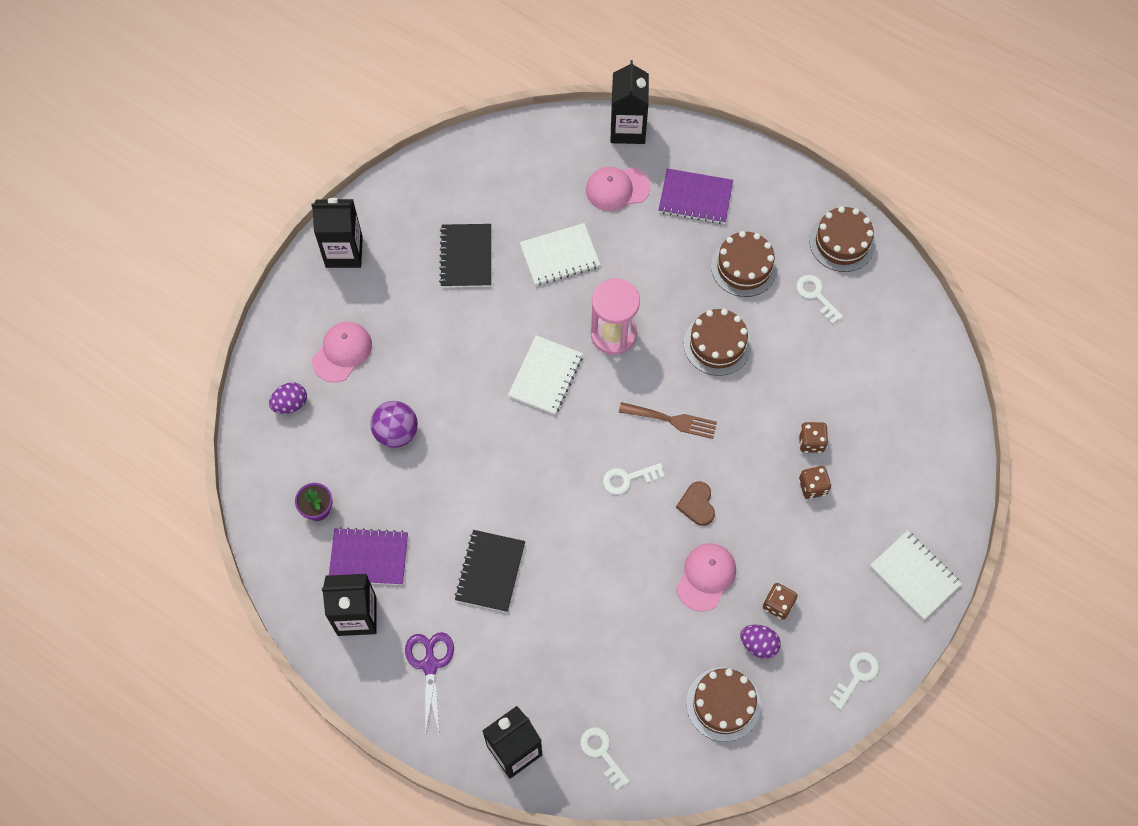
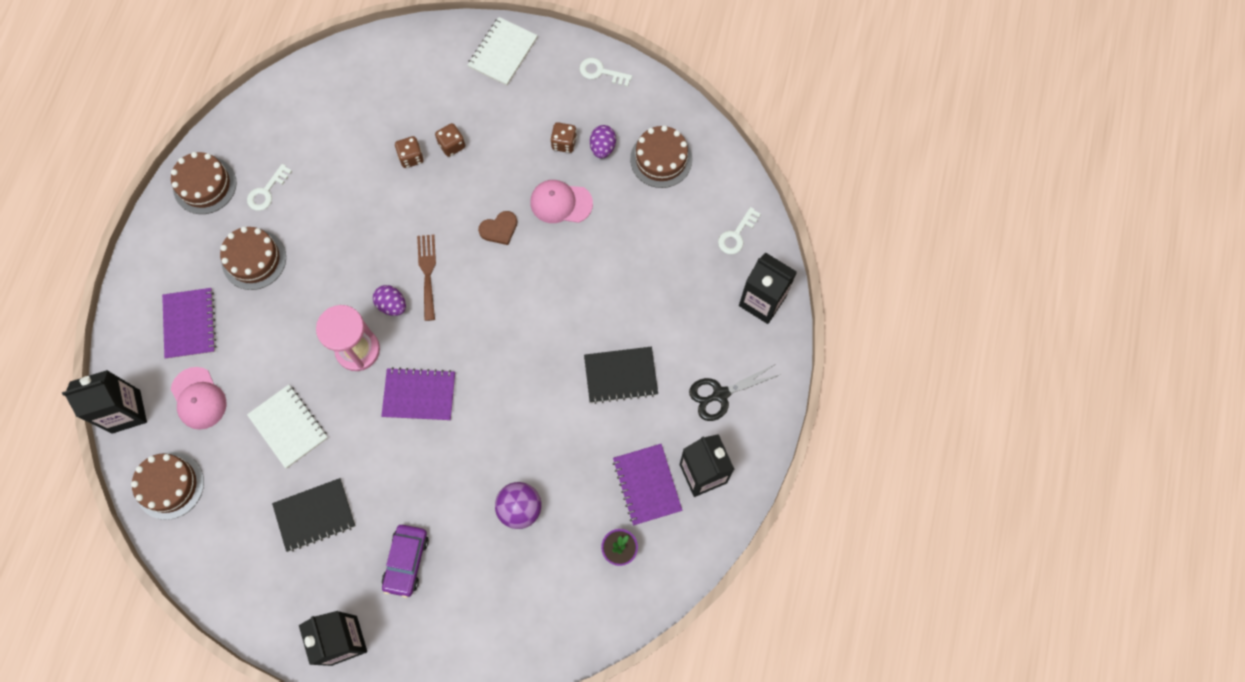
camera: 110 degrees left, 5 degrees up
(290, 404) = (525, 622): purple egg -> purple egg (392, 305)
(342, 352) = (455, 595): pink cap -> none
(390, 320) = (406, 561): none -> purple car
(430, 664) = (720, 394): purple scissors -> black scissors
(545, 376) = (419, 395): white notebook -> purple notebook
(628, 478) = (495, 291): white key -> none
(717, 344) = (340, 258): brown cake -> brown cake (169, 485)

